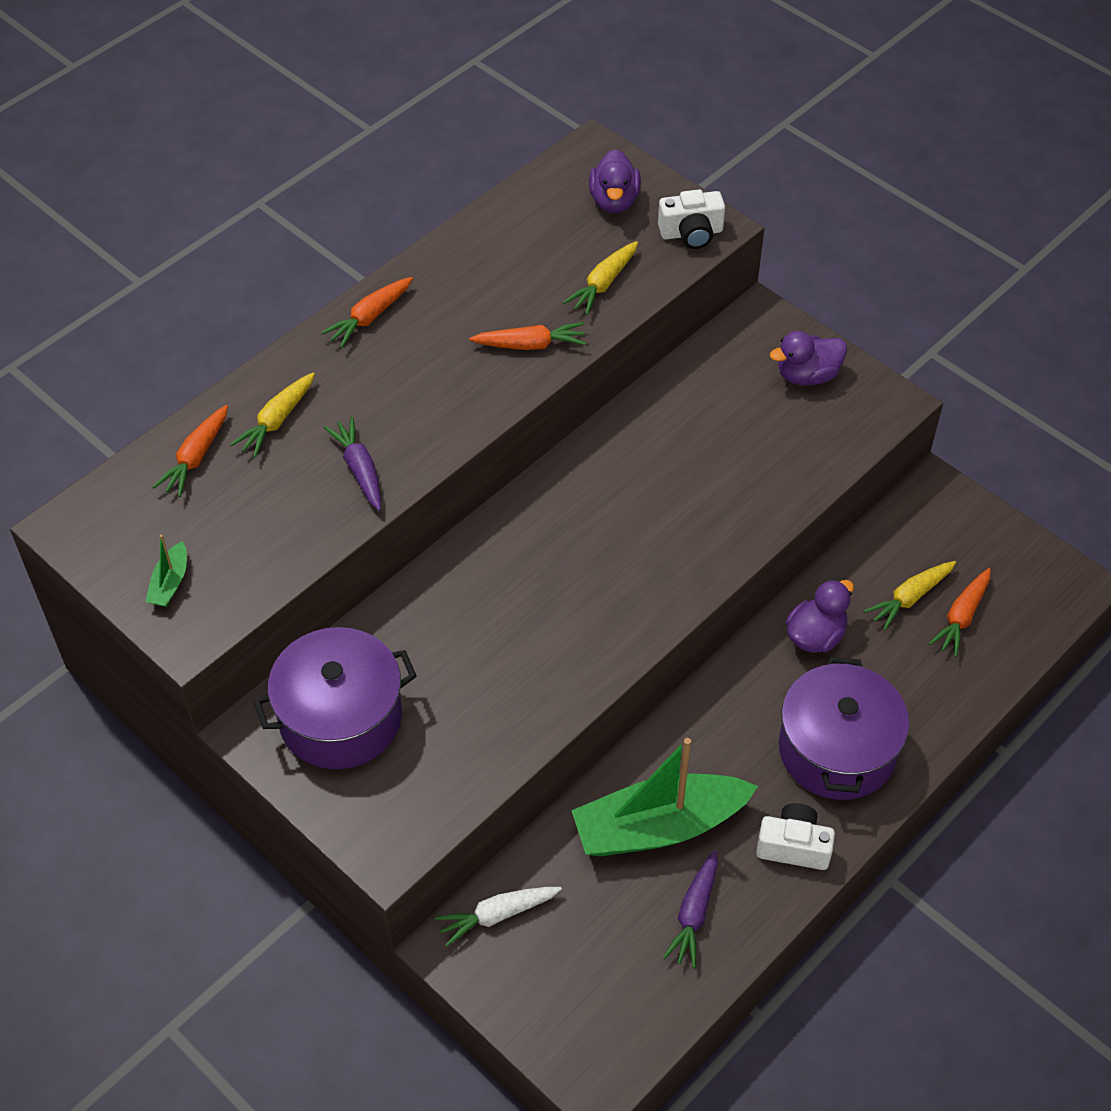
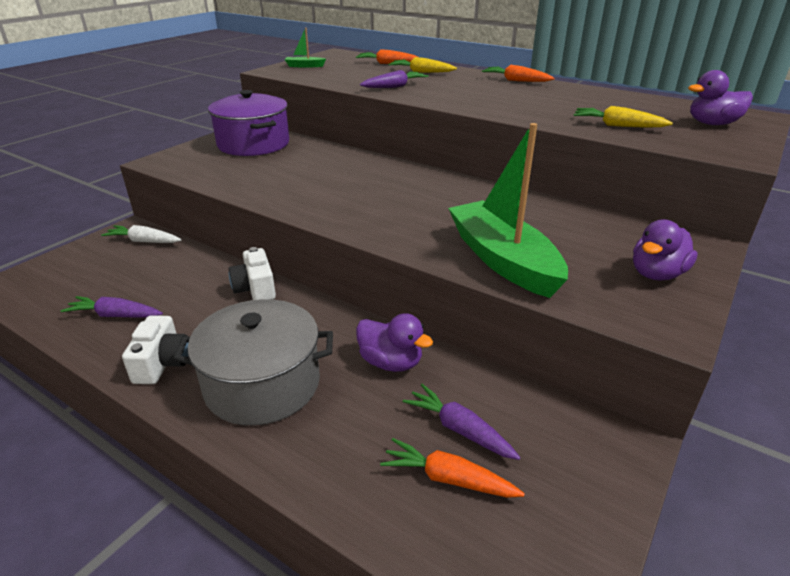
camera: 80 degrees right, 20 degrees down
(497, 915) = (144, 241): white carrot -> white carrot turned 45 degrees counterclockwise
(530, 344) = (532, 112): orange carrot -> none
(658, 827) = (196, 294): green boat -> green boat (502, 260)
(691, 233) = (719, 148): white camera -> white camera (255, 288)
(807, 375) = (656, 274): purple duck -> purple duck turned 105 degrees counterclockwise
(836, 749) = (262, 384): purple pot -> grey pot
(910, 598) = (459, 429): yellow carrot -> purple carrot

